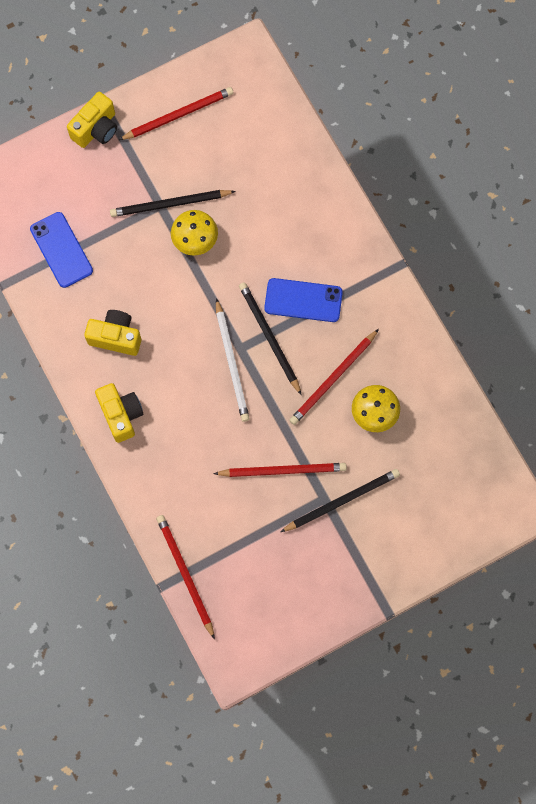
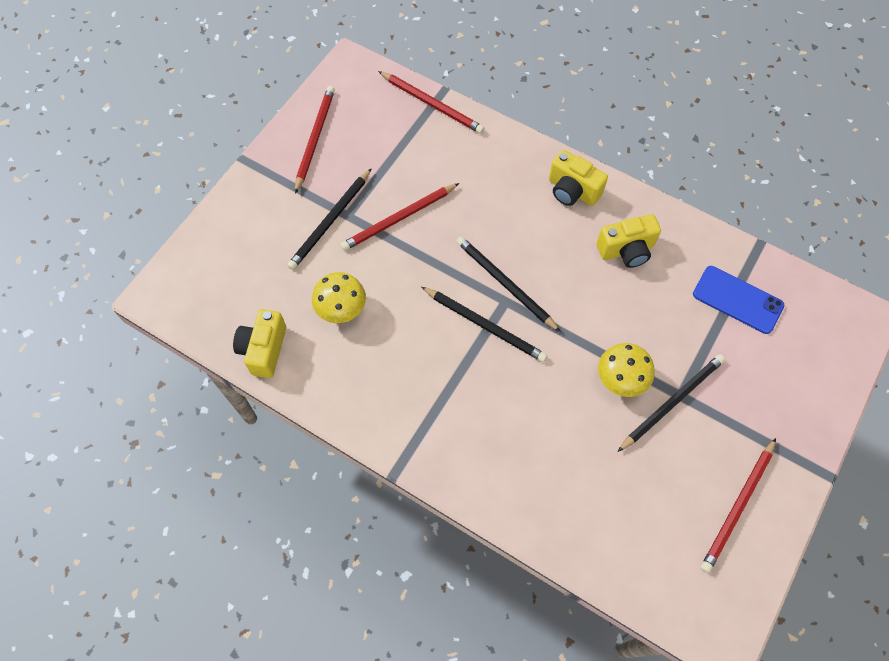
camera: 150 degrees right, 10 degrees down
(96, 129) = (806, 439): yellow camera -> yellow camera (264, 350)
(232, 363) = (505, 284): white pencil -> black pencil
(303, 300) = (474, 378): blue phone -> none
(333, 379) = (399, 320): red pencil -> red pencil (315, 139)

